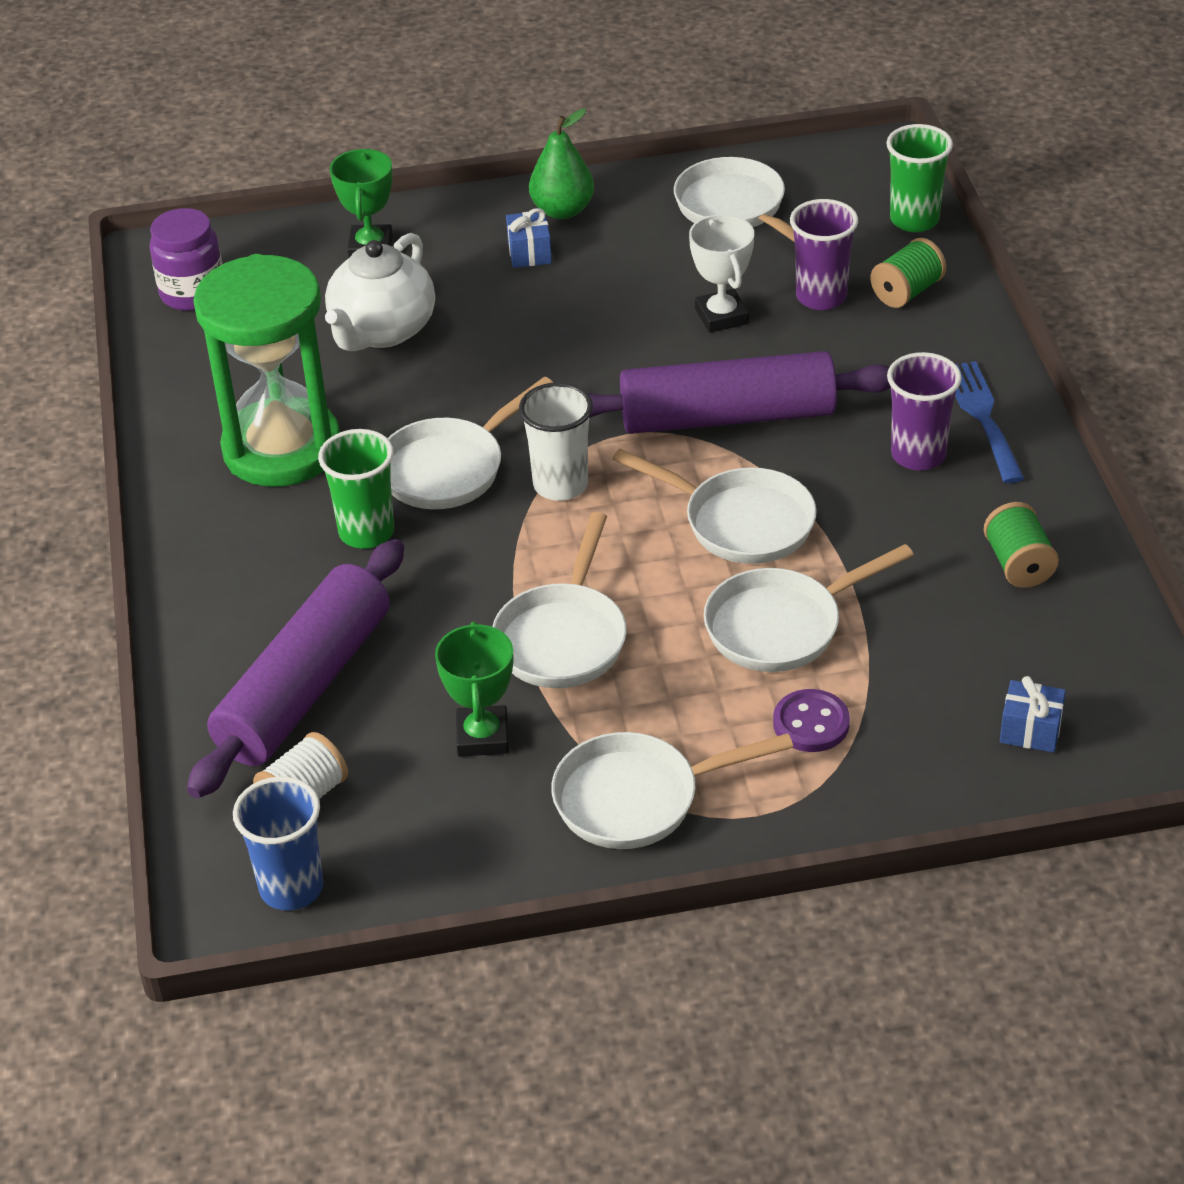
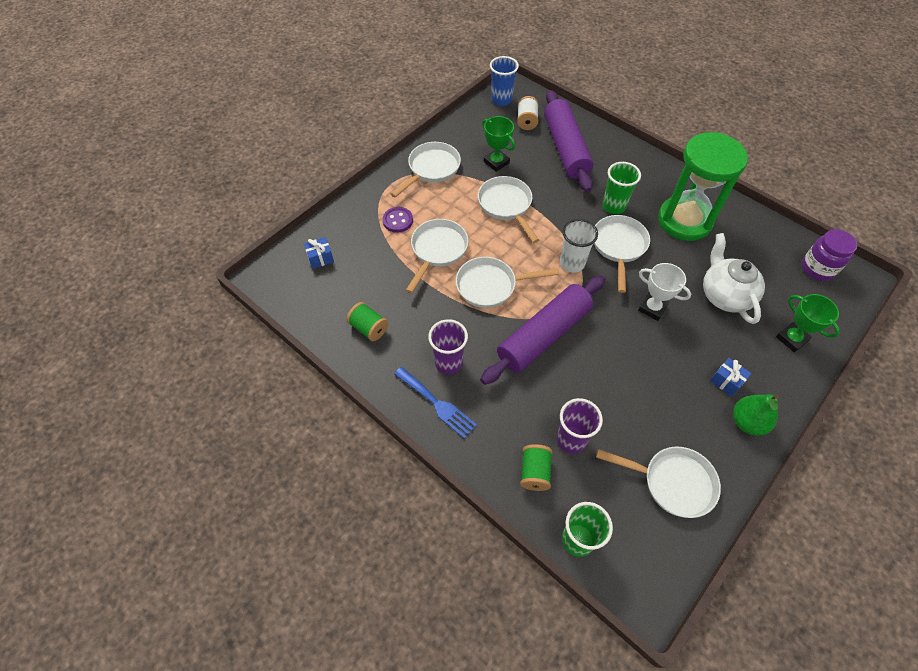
camera: 140 degrees right, 15 degrees up
(721, 316) = (602, 395): white trophy -> white trophy (652, 308)

